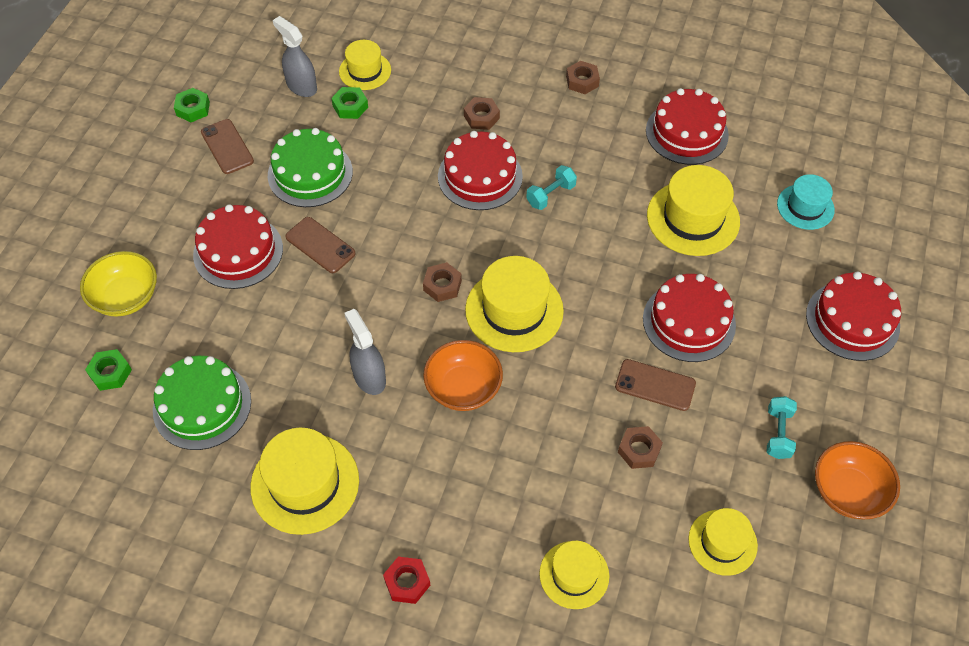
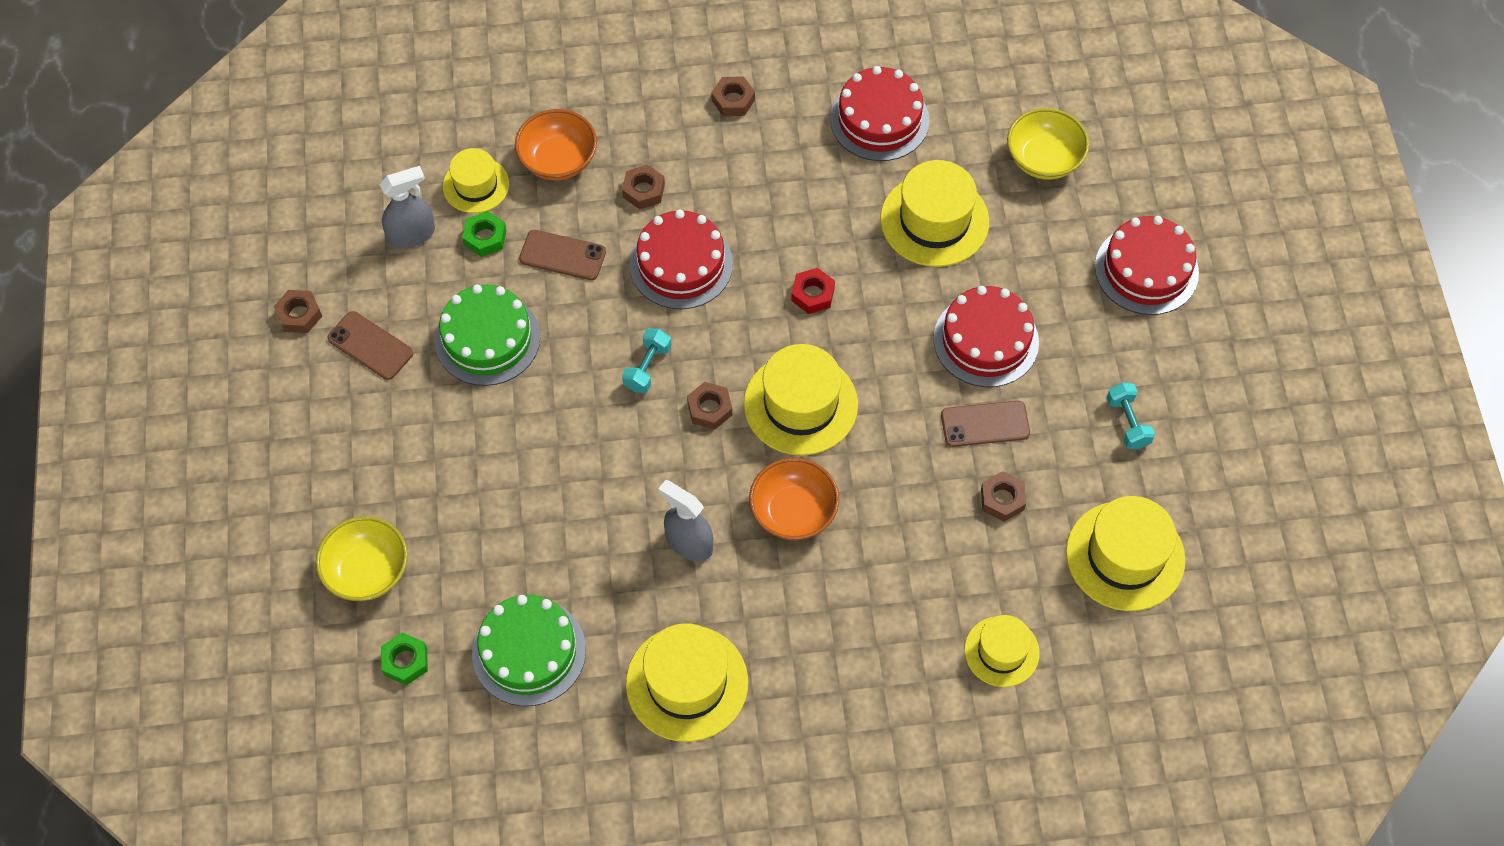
camera: 25 degrees left, 5 degrees up
(193, 109) = (299, 315): green nut -> brown nut
(238, 251) = (461, 465): red cake -> none
(301, 86) = (412, 234): grey spray bottle -> grey spray bottle turned 135 degrees clockwise
(320, 245) = (550, 419): brown phone -> brown phone (562, 255)
(407, 582) = (845, 733): red nut -> red nut (812, 294)
(550, 195) = (770, 255): turquoise dumbbell -> turquoise dumbbell (647, 367)
(722, 542) = (1125, 556): yellow hat -> yellow hat, size x1.62
(805, 207) = (1044, 159): turquoise hat -> yellow bowl
(848, 491) = (1218, 453): orange bowl -> orange bowl (558, 160)

